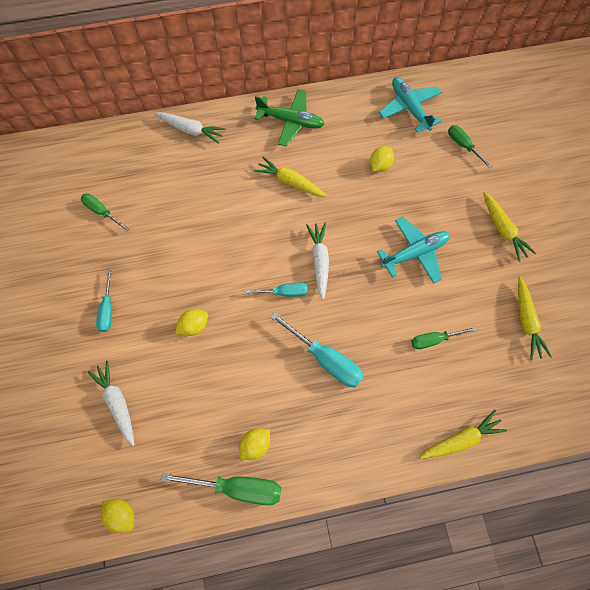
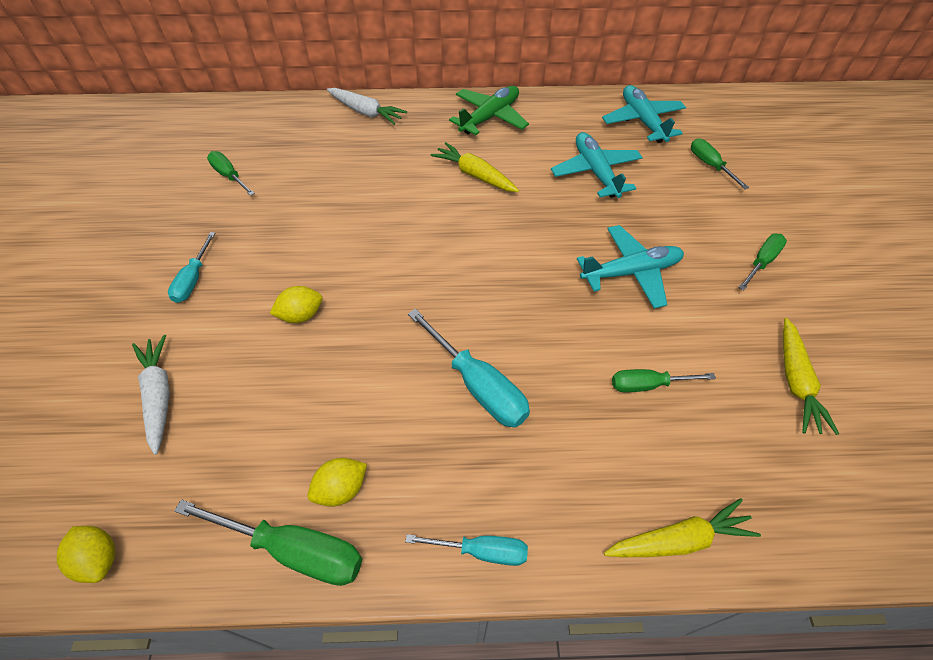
camera: 10 degrees right, 15 degrees down
(283, 292) = (436, 293): turquoise screwdriver -> turquoise screwdriver (481, 551)
(291, 121) = (490, 117): green plane -> green plane turned 75 degrees counterclockwise
(319, 261) = (494, 264): white carrot -> none
(380, 165) = (595, 172): yellow lemon -> turquoise plane
(503, 229) = (761, 262): yellow carrot -> green screwdriver

